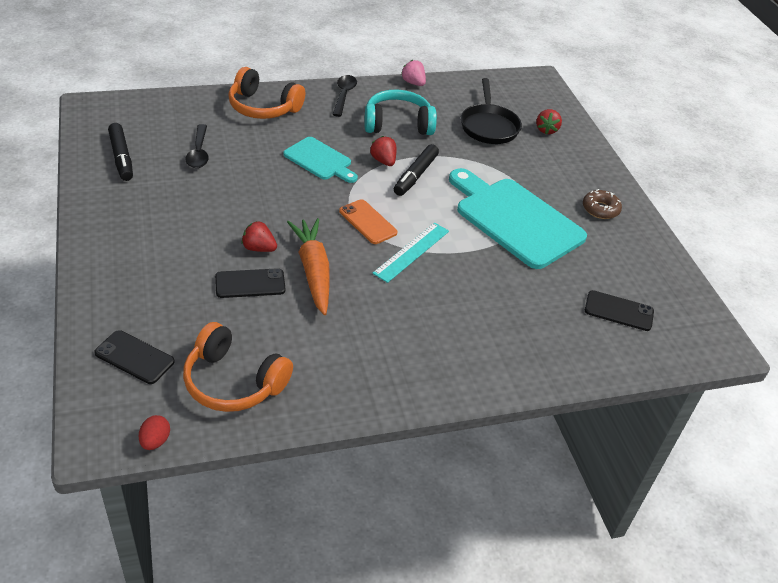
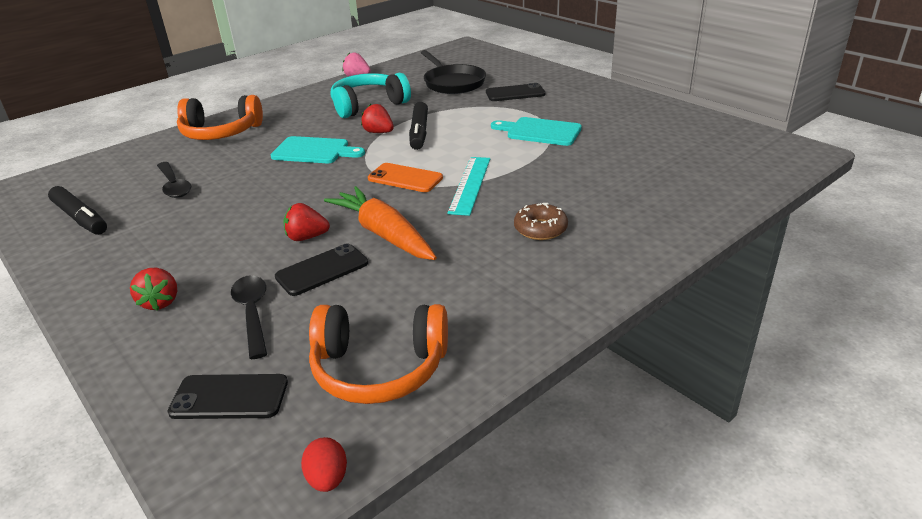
camera: 20 degrees left, 10 degrees down
(344, 95) = (297, 102): black spoon -> black spoon (252, 313)
(515, 219) = (540, 132): turquoise cutting board -> turquoise cutting board, size x0.55
(546, 130) = (504, 71): red strawberry -> red strawberry (160, 302)
(600, 209) = (603, 103): brown donut -> brown donut (540, 229)
(619, 311) = (697, 159): black phone -> black phone (515, 93)

